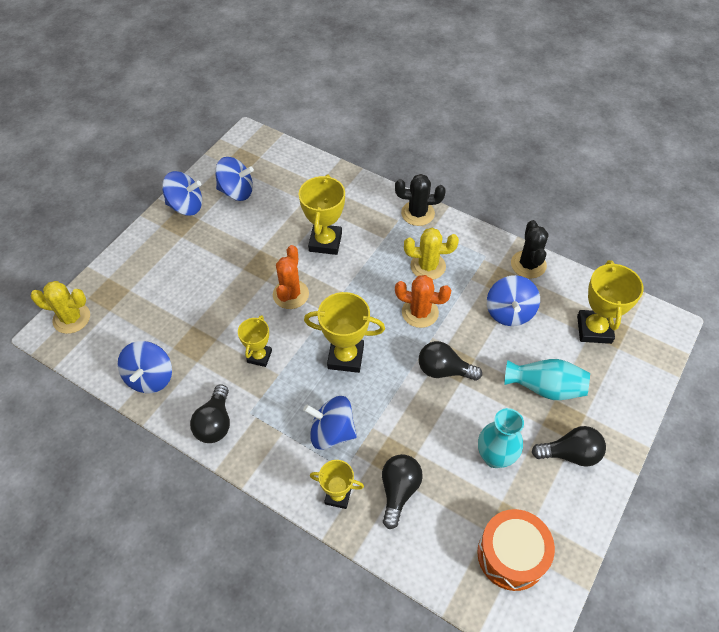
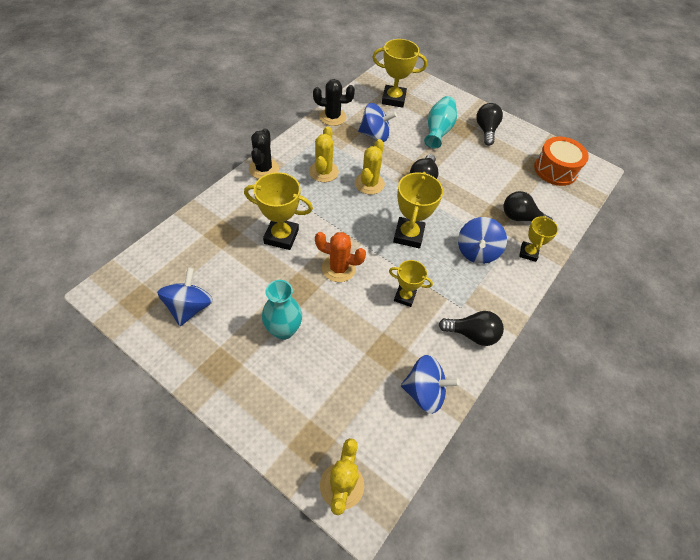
camera: 90 degrees left, 0 degrees up
(186, 206) = (196, 360): blue spinning top -> none
(420, 312) = (369, 183): orange cactus -> yellow cactus
(495, 457) = (490, 164): turquoise vase -> turquoise vase (283, 330)

